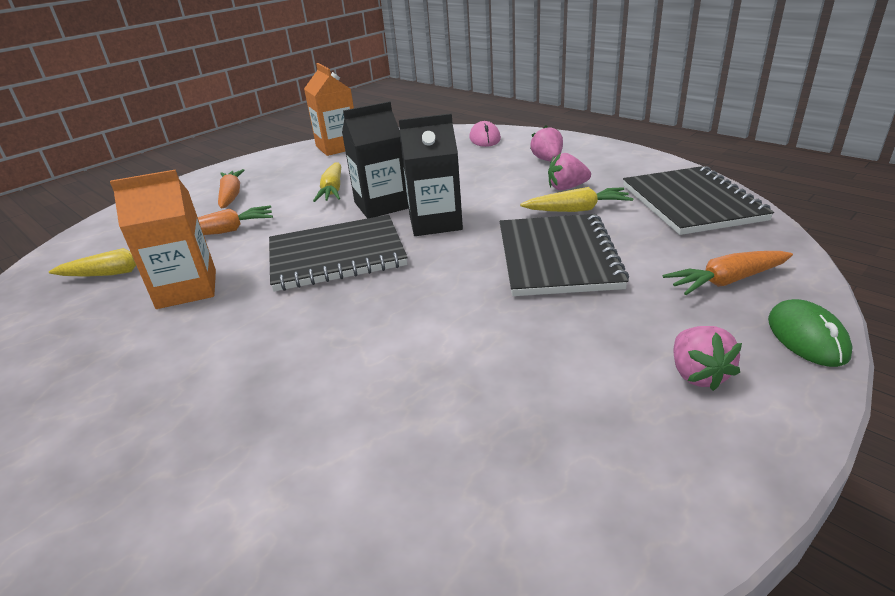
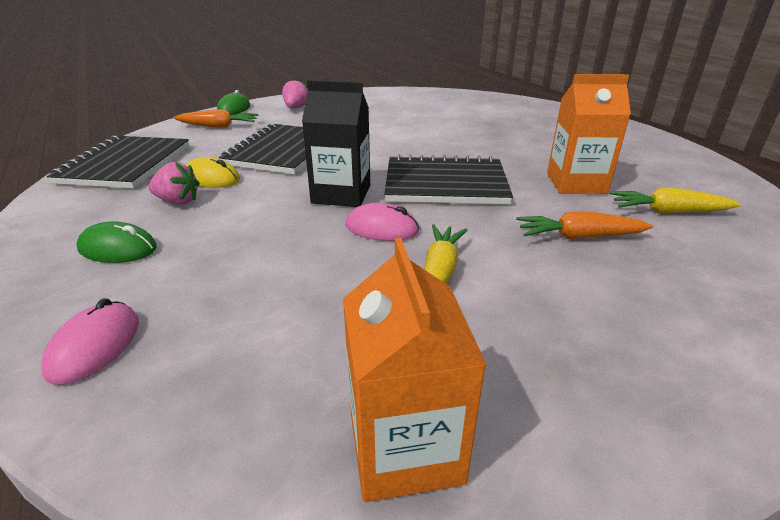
camera: 165 degrees left, 0 degrees up
(231, 196) = (613, 310): orange carrot -> none
(382, 205) = (382, 228): black carton -> pink mouse
(547, 160) = (118, 248): pink strawberry -> green mouse
(577, 210) = (211, 178): yellow carrot -> yellow mouse

